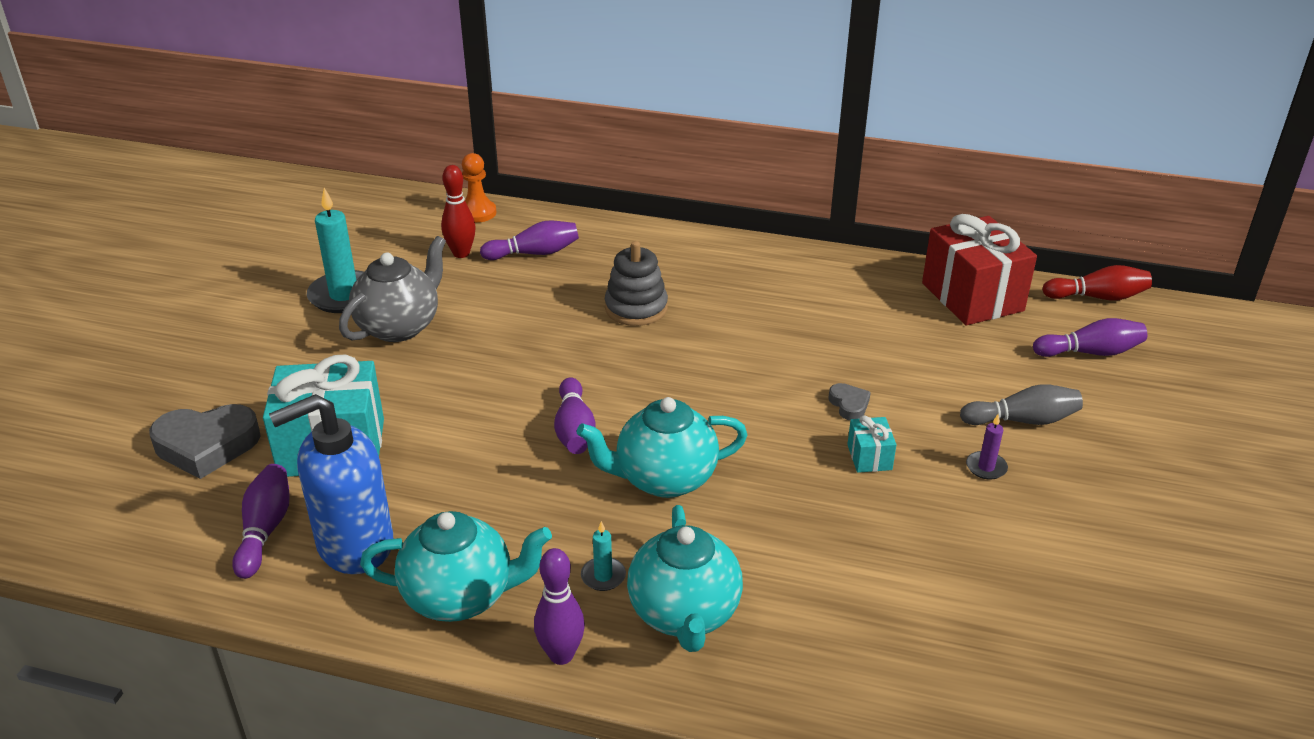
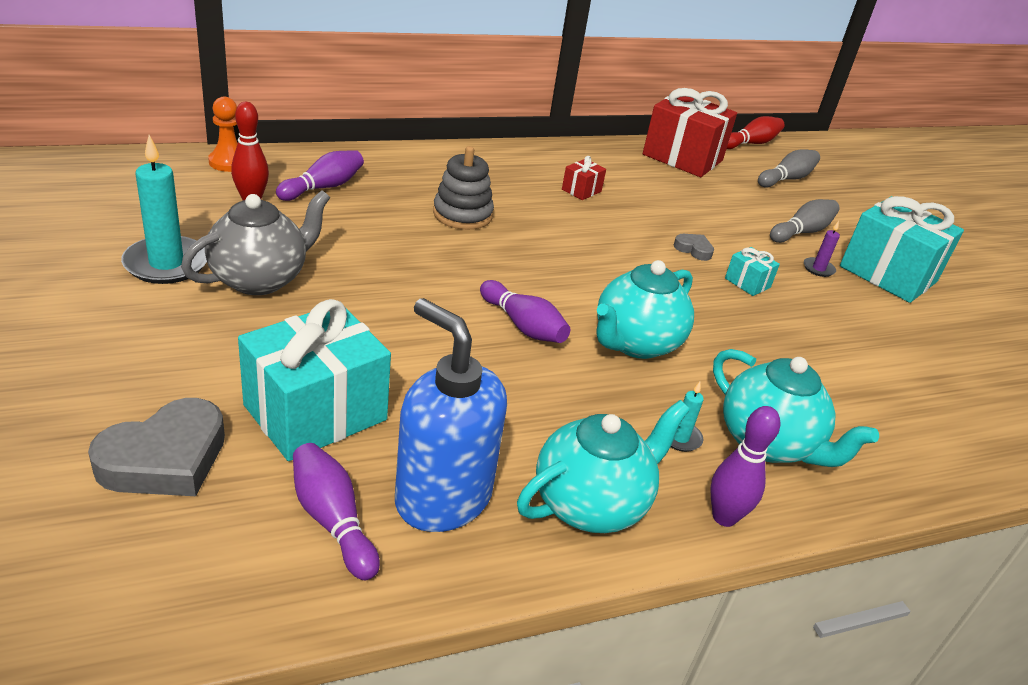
camera: 40 degrees left, 0 degrees up
(354, 545) = (442, 498): blue soap dispenser -> blue soap dispenser turned 105 degrees clockwise
(400, 326) = (261, 279): grey teapot -> grey teapot turned 45 degrees clockwise
(794, 310) = (581, 190): none -> red gift
(1079, 500) = (888, 274): none -> turquoise gift
(1090, 352) = (786, 179): purple bowling pin -> grey bowling pin

